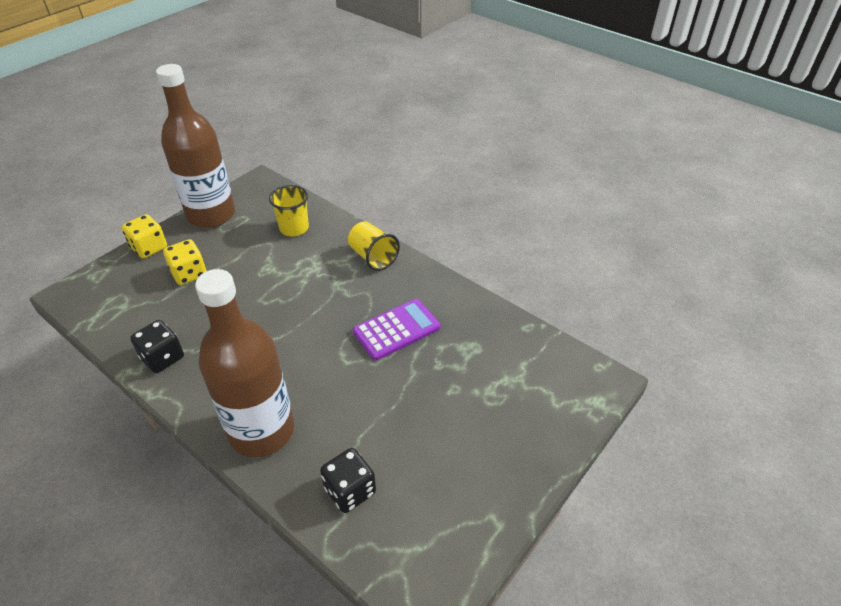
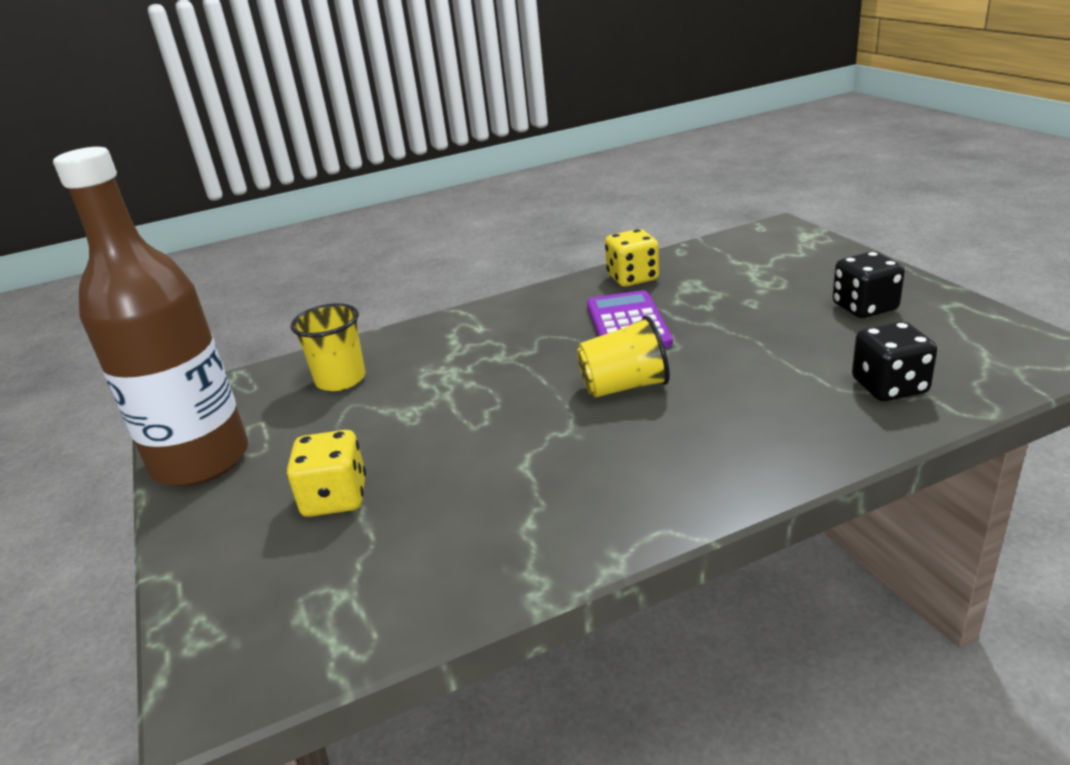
camera: 60 degrees left, 15 degrees down
(149, 248) = (202, 547): yellow dice -> yellow dice (632, 278)
(163, 358) = (531, 545): black dice -> black dice (864, 307)
(262, 431) = (757, 448): brown bottle -> none
(373, 257) = (475, 324): yellow cup -> yellow cup (624, 386)

